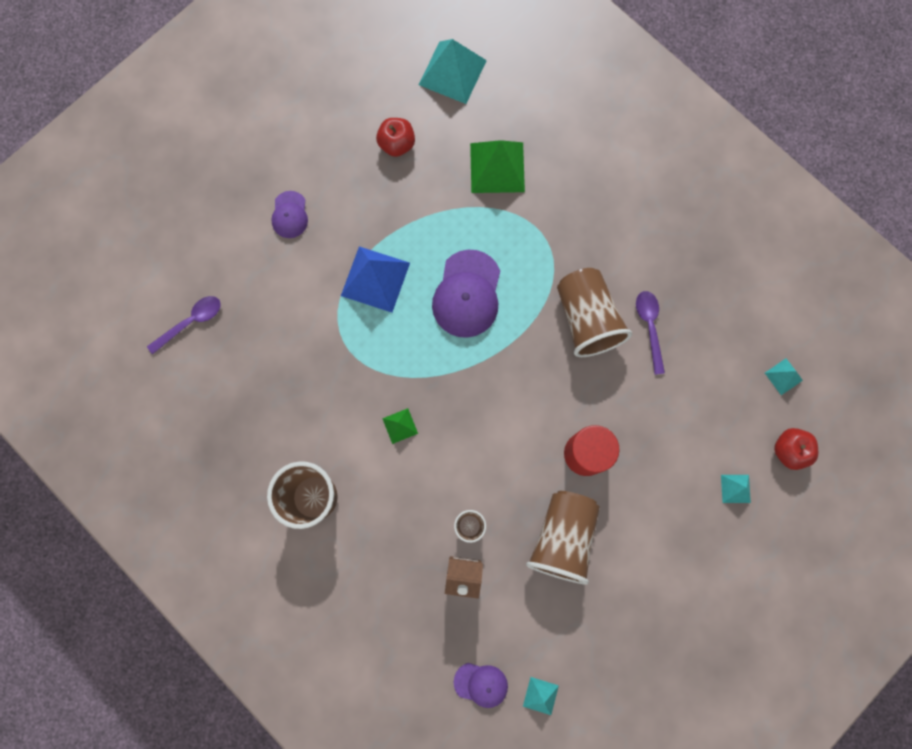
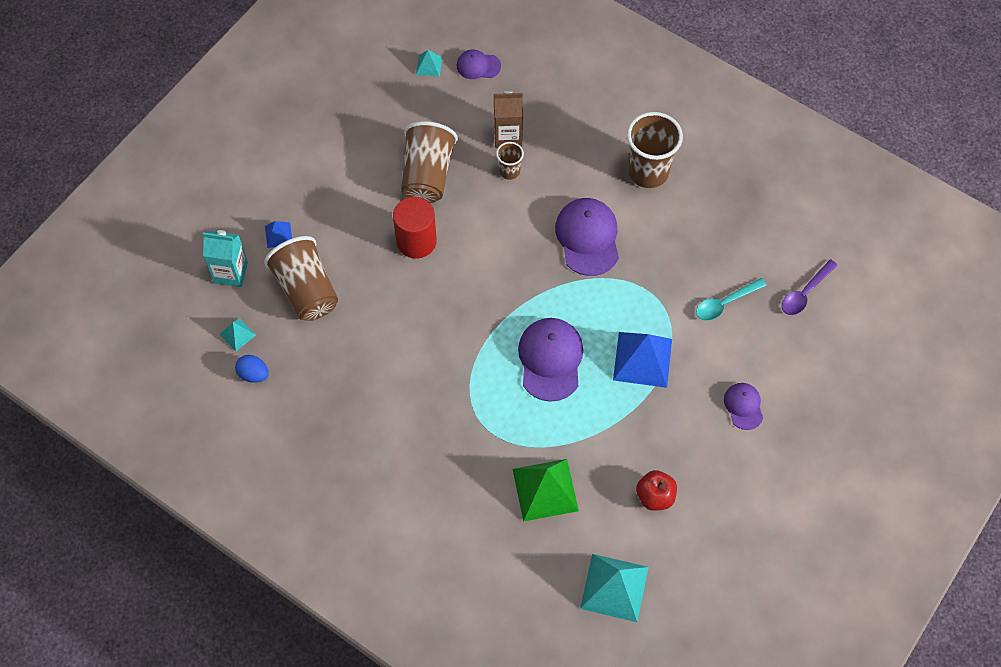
camera: 170 degrees right, 15 degrees down
(276, 325) = (724, 303): none -> turquoise spoon
(400, 426) = (588, 238): green pyramid -> purple cap
(586, 319) = (431, 355): brown cup -> brown cup (306, 290)
(649, 327) = (369, 358): purple spoon -> none
(735, 488) = (278, 235): turquoise pyramid -> blue pyramid
(768, 329) = (254, 374): none -> blue egg
(789, 450) = (231, 273): red apple -> turquoise carton

